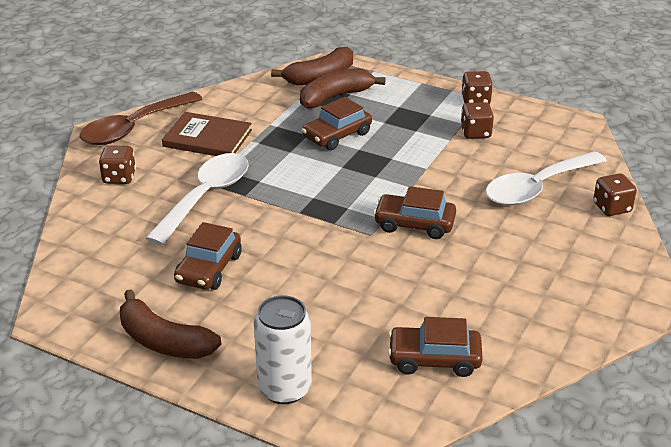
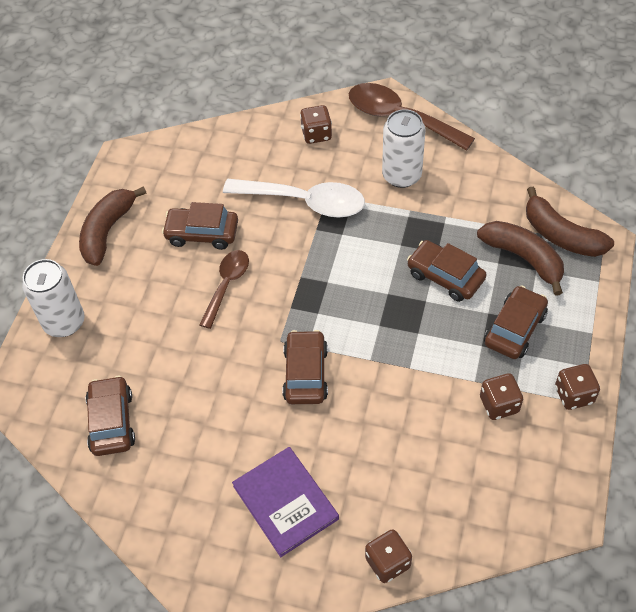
camera: 80 degrees right, 20 degrees up
(207, 138) = (401, 175): brown book -> white can
(287, 259) = (227, 285): none -> brown spoon
(405, 113) = (515, 329): none -> brown car
(537, 188) = (404, 480): white spoon -> none
(549, 254) = (285, 502): none -> purple book

